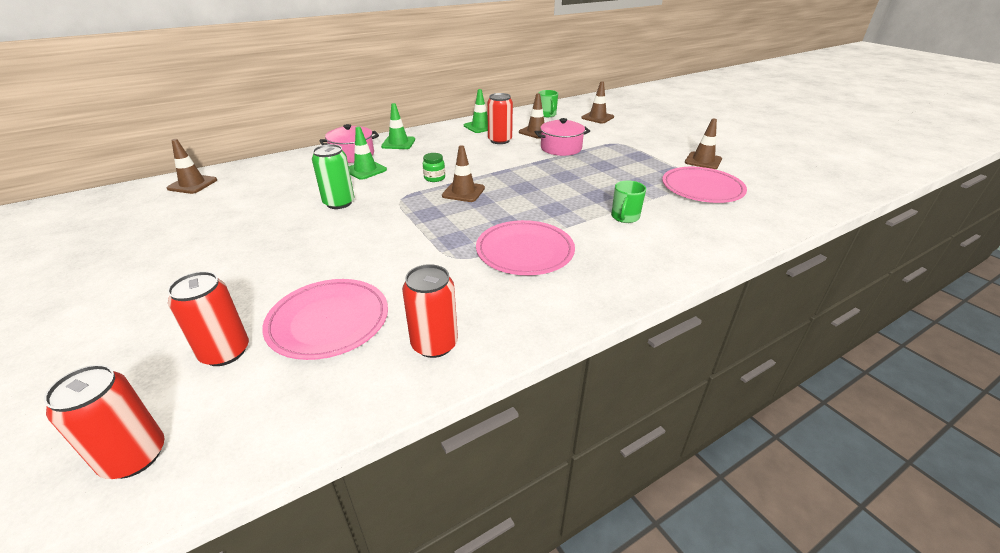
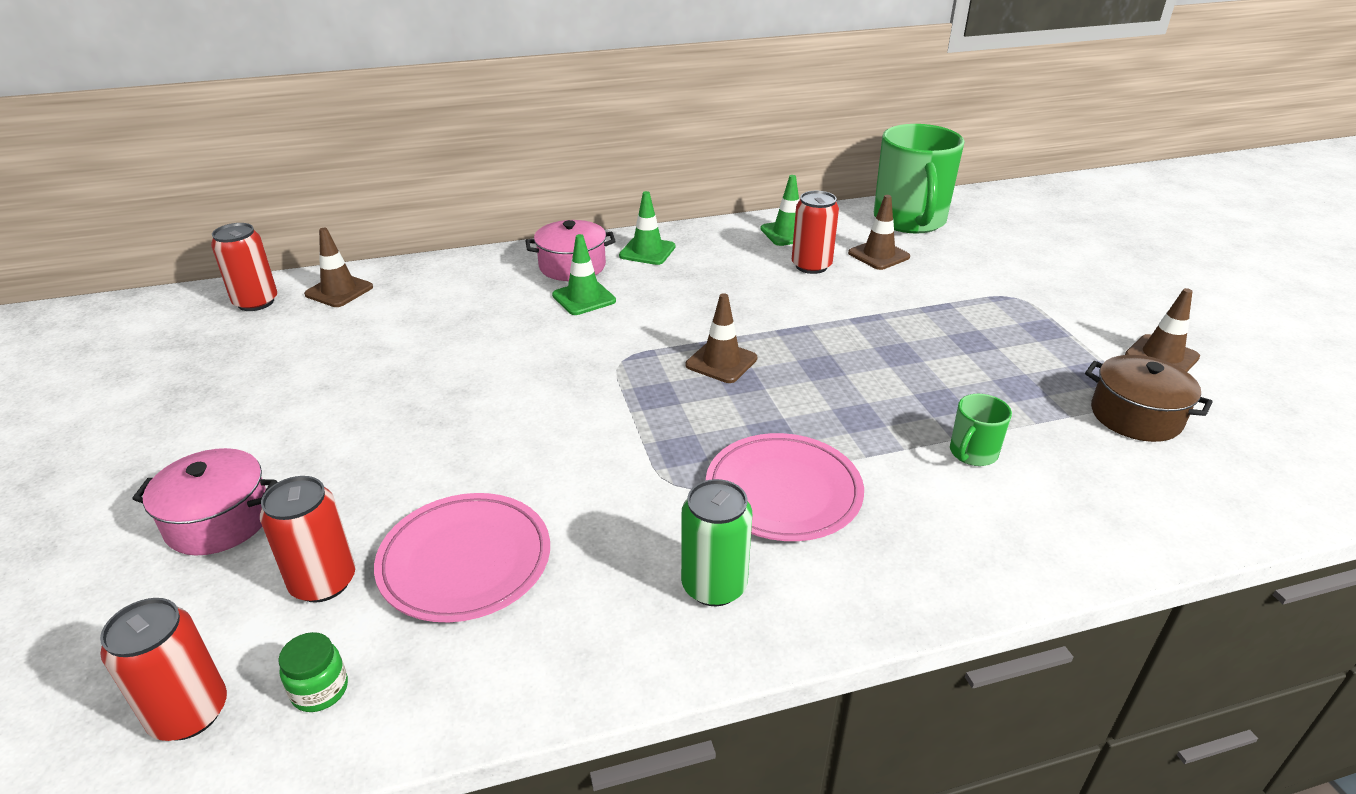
camera: 15 degrees right, 0 degrees up
(339, 203) = (530, 355): green can -> green can (714, 586)
(434, 178) = (684, 328): green jar -> green jar (320, 690)
(434, 344) = (599, 630): red can -> red can (256, 302)
(547, 115) = (910, 220): green mug -> green mug, size x2.27
(561, 148) = (910, 295): pink pot -> pink pot (218, 521)
(597, 117) = (998, 237): brown traffic cone -> none
(702, 189) = (1135, 416): pink plate -> brown pot

